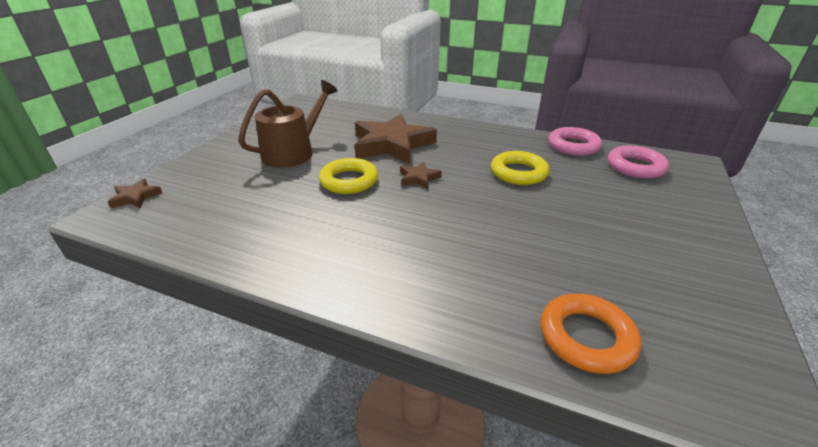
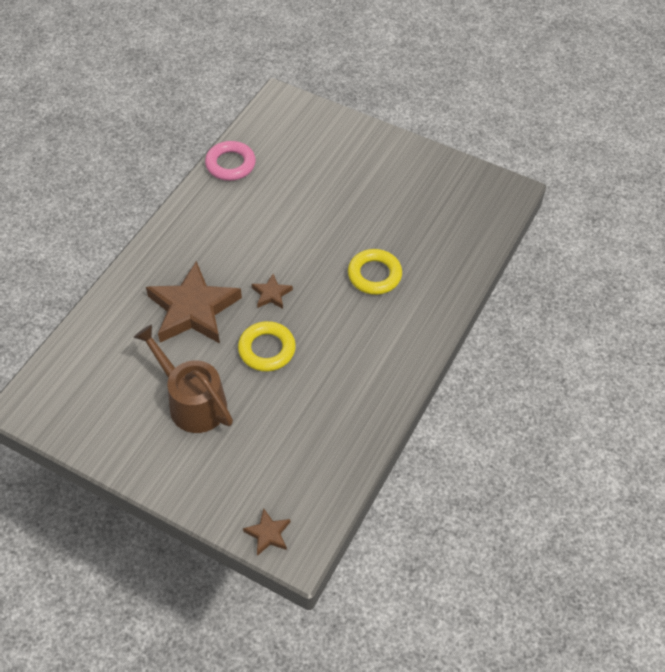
camera: 85 degrees left, 20 degrees up
(518, 173) = (275, 219): yellow ring -> yellow ring (374, 275)
(586, 337) = (463, 239): orange ring -> none
(635, 167) = (279, 138): pink ring -> none

